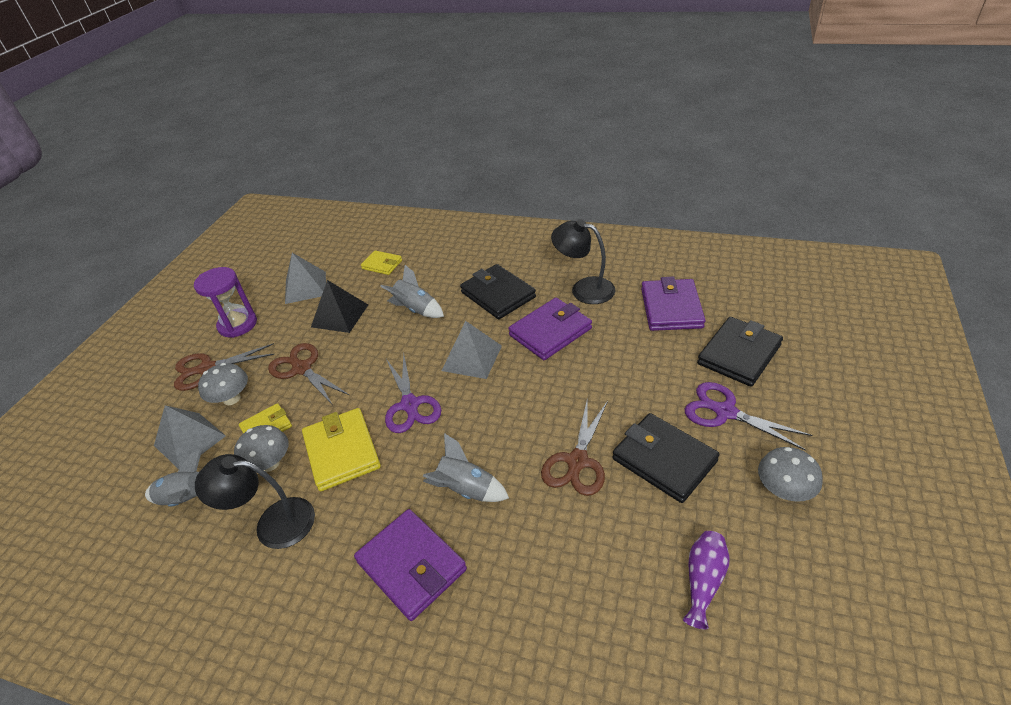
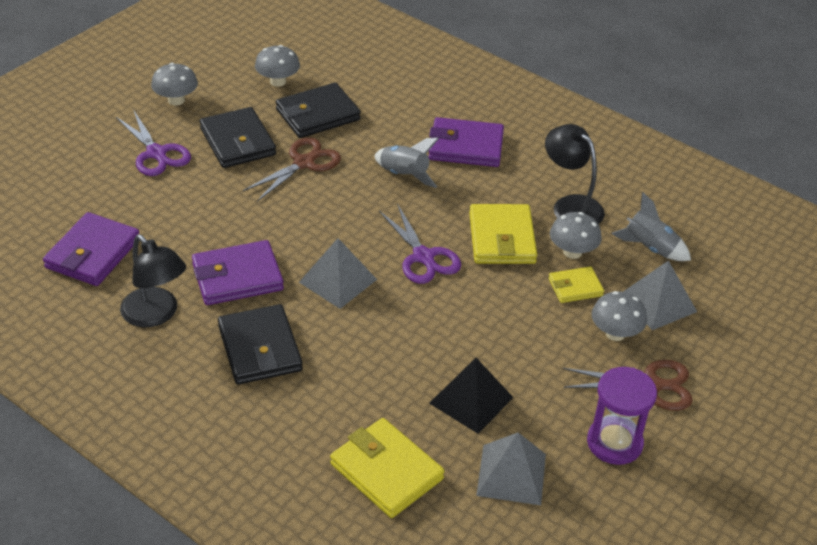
camera: 165 degrees left, 0 degrees up
(273, 523) = (570, 206): black lamp -> black lamp turned 150 degrees counterclockwise
(302, 369) = (531, 340): brown scissors -> none
(382, 265) = (386, 471): yellow wallet -> yellow wallet, size x1.72
(410, 405) = (423, 257): purple scissors -> purple scissors turned 150 degrees clockwise
(411, 566) = (465, 147): purple wallet -> purple wallet turned 60 degrees counterclockwise
(416, 309) = (370, 368): grey rocket -> none
(703, 581) = (278, 81): purple vase -> grey mushroom
(739, 354) = (89, 188): black wallet -> black wallet (317, 115)

